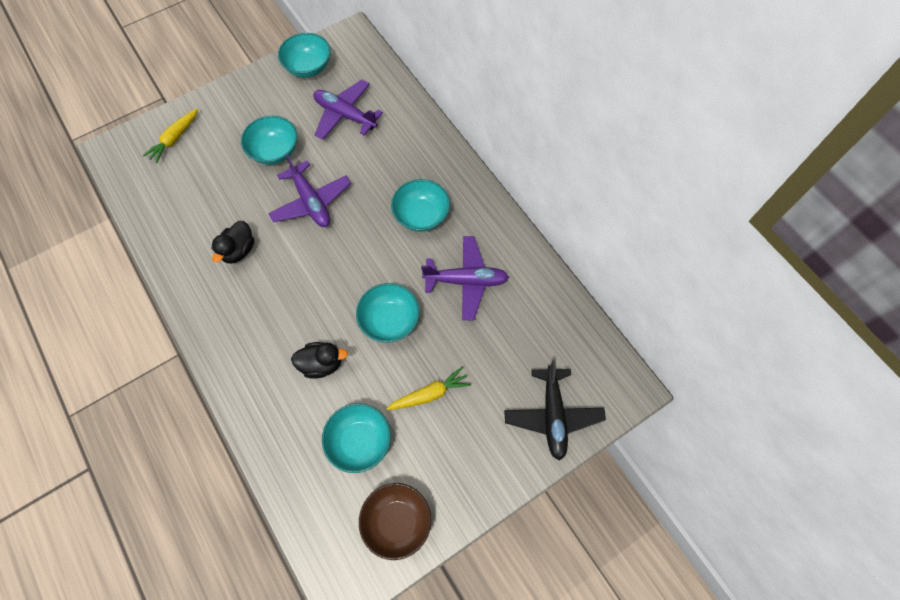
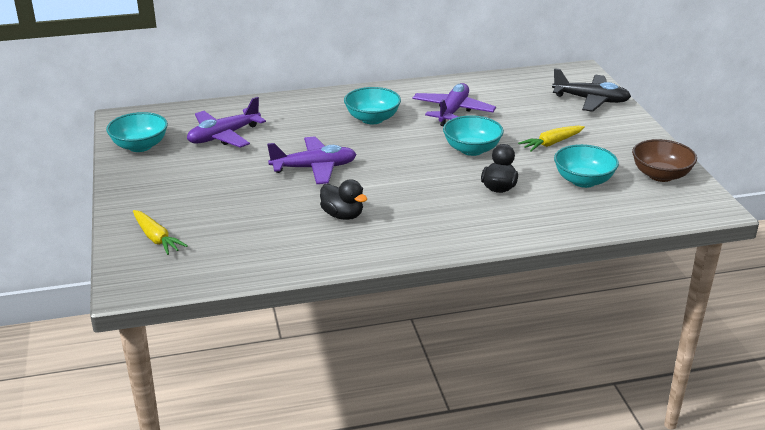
camera: 70 degrees left, 35 degrees down
(275, 151) = (233, 179): turquoise bowl -> none
(430, 394) = (551, 143): yellow carrot -> yellow carrot turned 120 degrees counterclockwise

